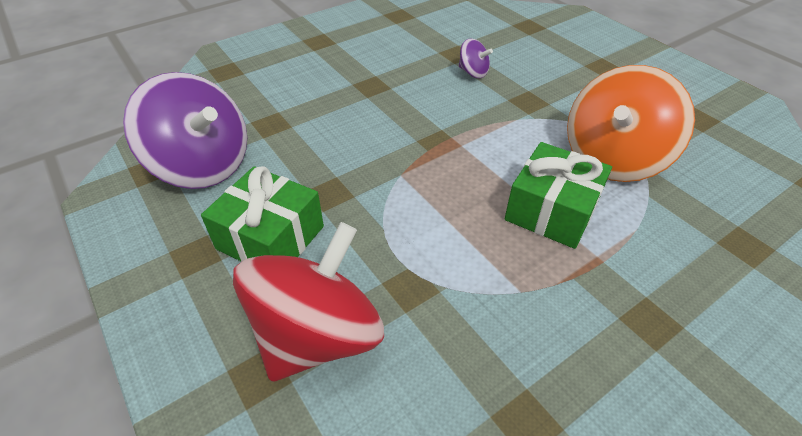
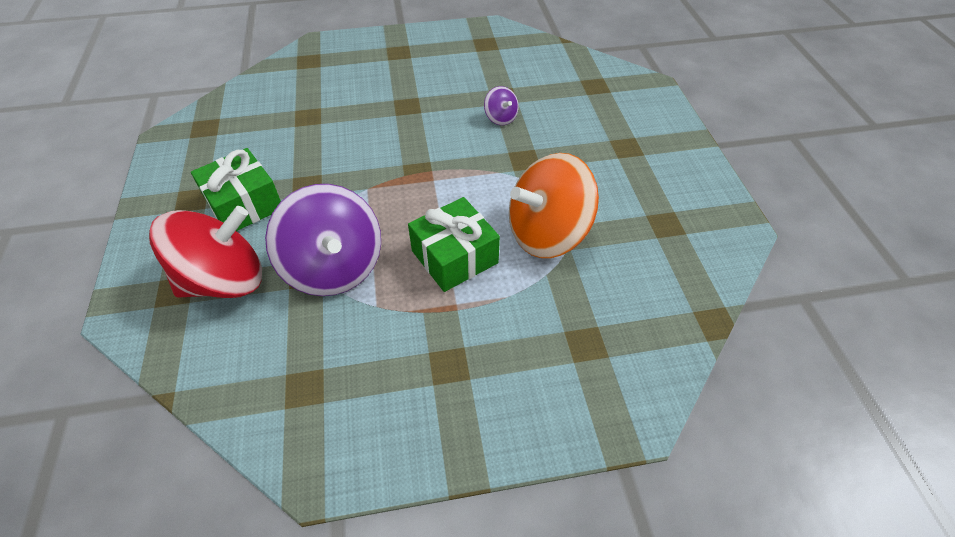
camera: 25 degrees right, 5 degrees up
(203, 165) = (239, 135): purple spinning top -> purple spinning top (334, 267)

